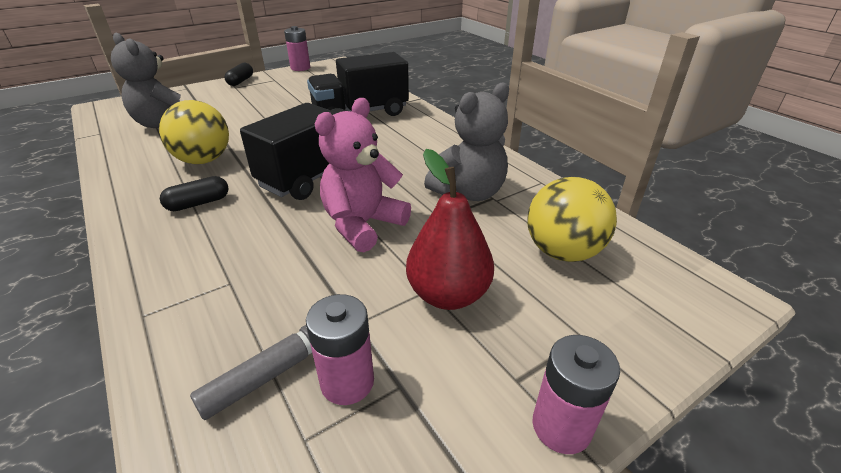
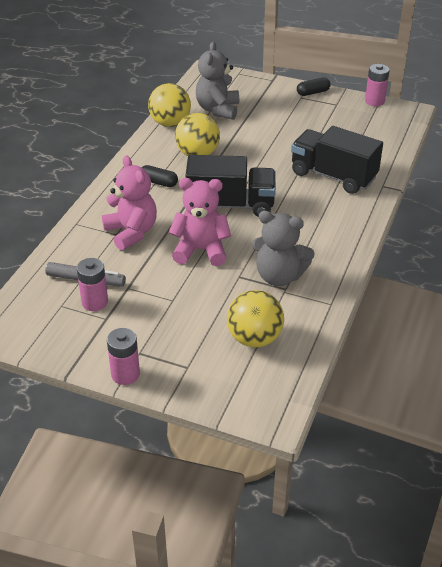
camera: 55 degrees right, 5 degrees up
(122, 155) = (170, 123): none -> yellow ball
(249, 266) = (131, 232): none -> pink teddy bear
(448, 294) = (174, 308): red pear -> none

